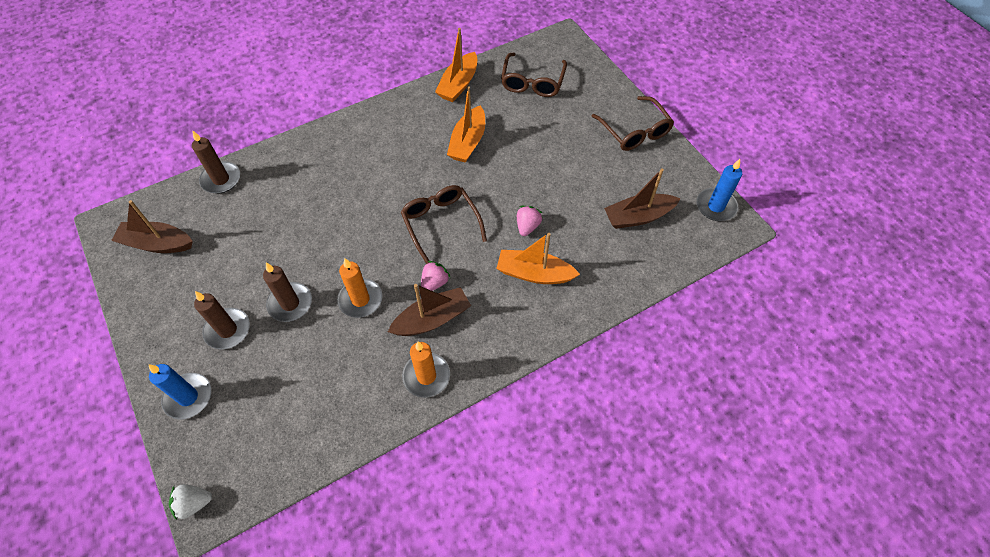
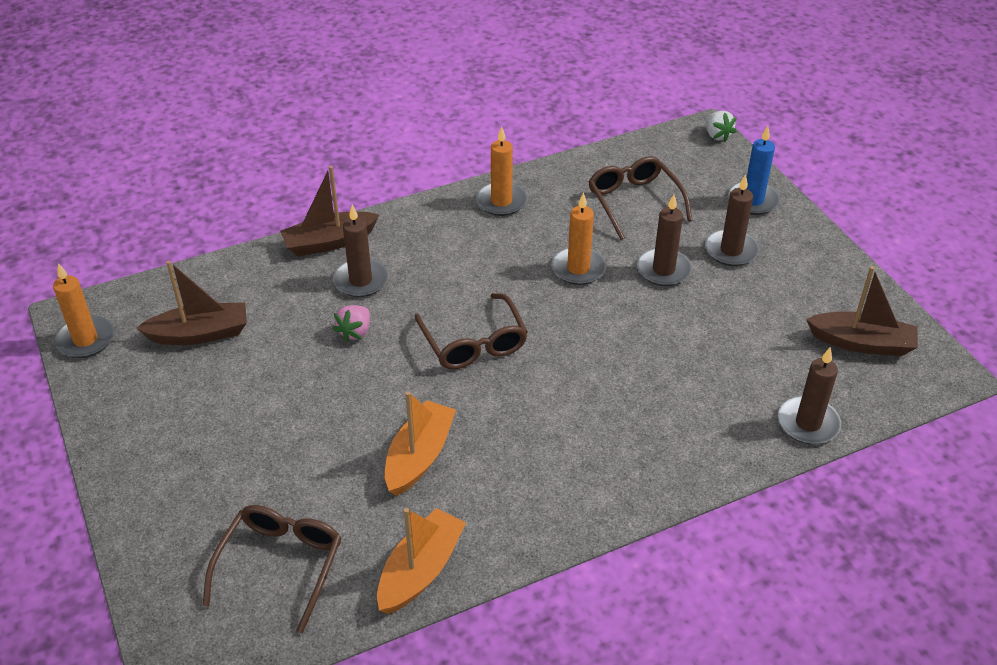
camera: 175 degrees left, 15 degrees down
(194, 503) = (717, 135): white strawberry -> white strawberry turned 75 degrees clockwise
(432, 319) = (492, 246): brown boat -> brown boat (329, 242)
(434, 283) = (487, 279): pink strawberry -> none
(534, 273) = (360, 280): orange boat -> brown candle
(635, 131) = (140, 456): brown glasses -> brown glasses (634, 202)
(716, 206) = (85, 340): blue candle -> orange candle

